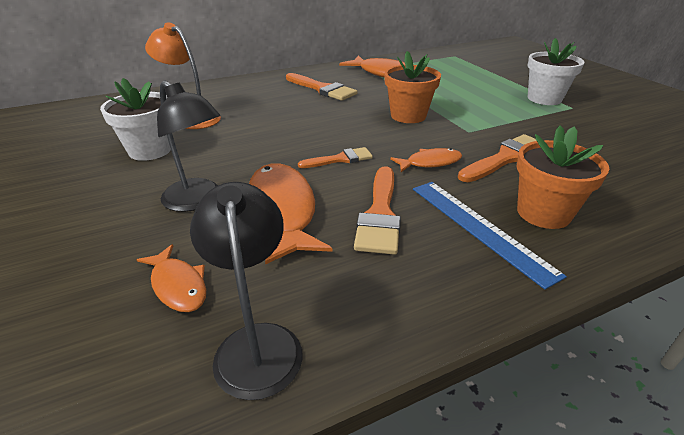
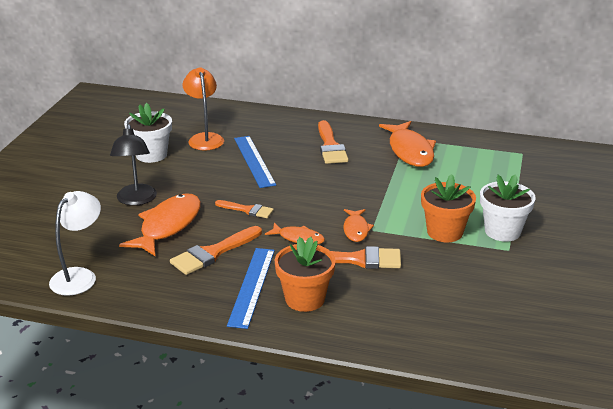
camera: 40 degrees right, 5 degrees down
(178, 285) = (78, 238): orange fish -> orange fish (356, 229)
(257, 343) = (79, 276): black lamp -> white lamp
(274, 119) = (254, 161): none -> blue ruler
(408, 115) = (352, 197): orange flower pot -> orange flower pot (444, 232)

